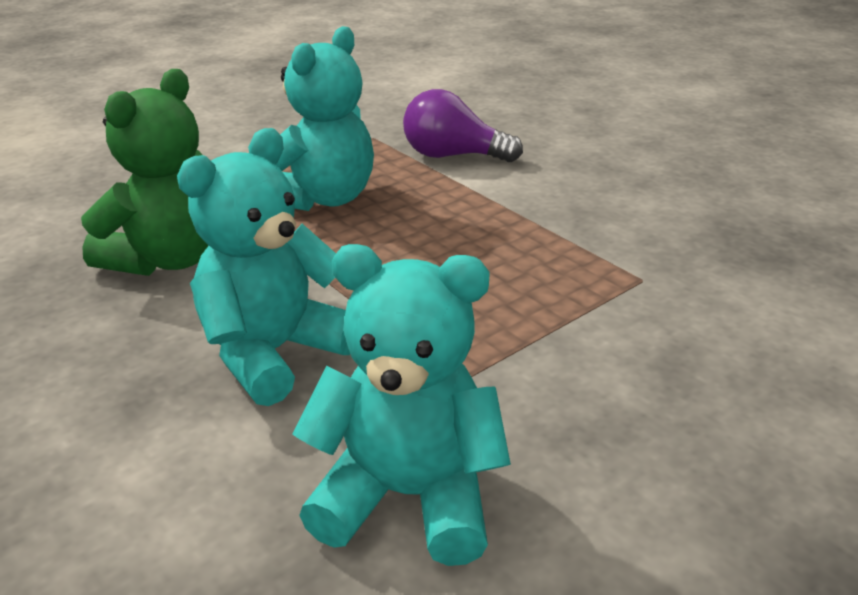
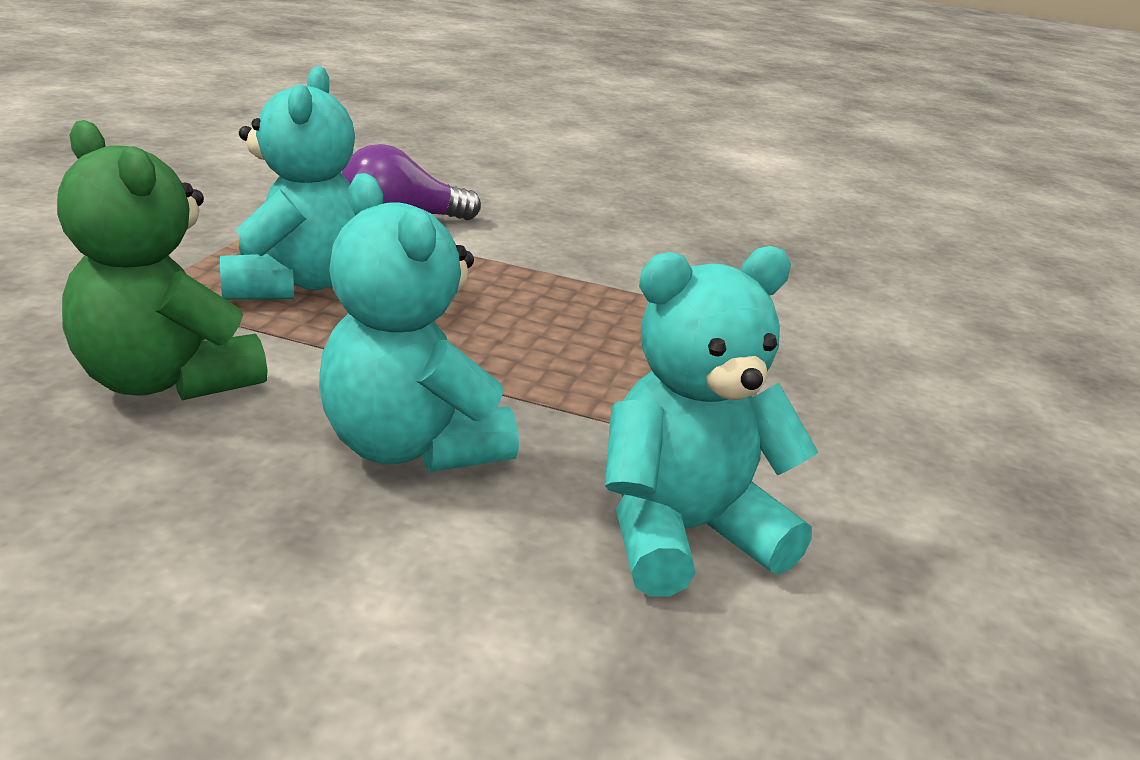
camera: 35 degrees left, 5 degrees down
(168, 259) = (166, 380): green teddy bear -> green teddy bear turned 135 degrees clockwise
(273, 353) = (412, 446): turquoise teddy bear -> turquoise teddy bear turned 45 degrees counterclockwise

